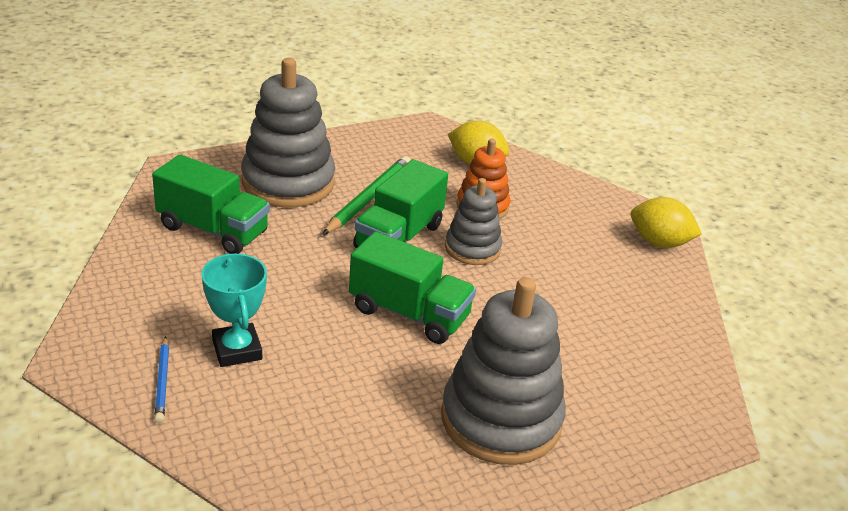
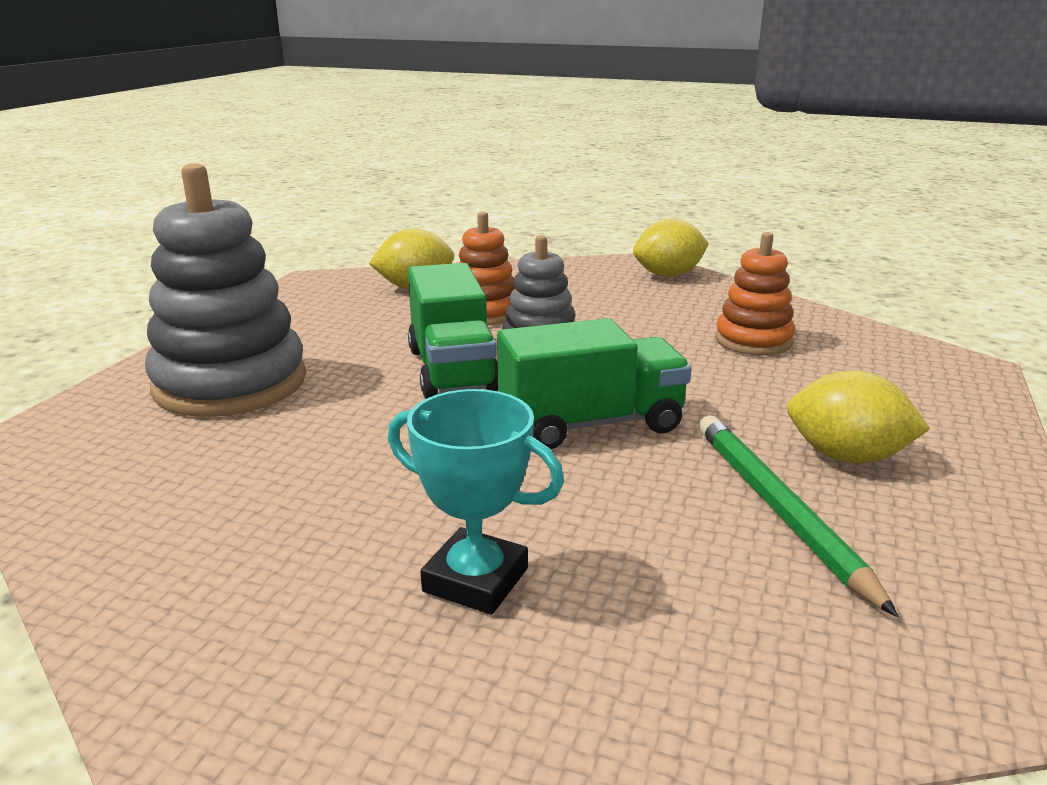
camera: 40 degrees left, 10 degrees down
(162, 381) = (443, 696): blue pencil -> none
(213, 230) = (202, 474): green truck -> none
(369, 198) = (357, 355): green pencil -> green pencil (778, 509)
(501, 419) = (846, 456): grey stacking toy -> yellow lemon
(607, 324) = (753, 341): none -> orange stacking toy

